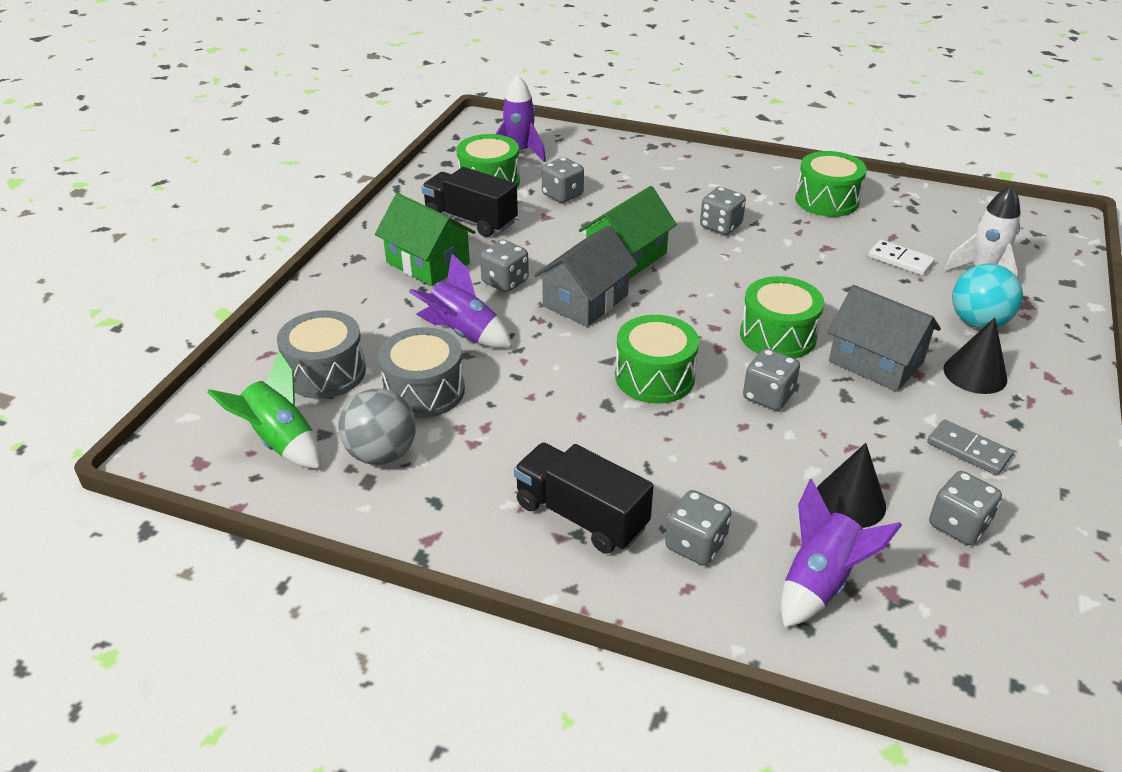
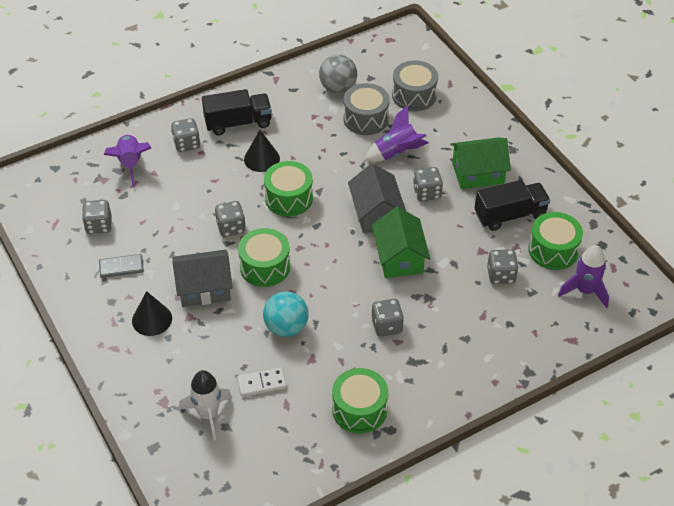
camera: 130 degrees right, 10 degrees up
(280, 442) = (378, 64): green rocket -> none
(849, 501) = (149, 203): black cone -> black cone (261, 159)
(978, 322) = (178, 362): turquoise ball -> turquoise ball (286, 327)

